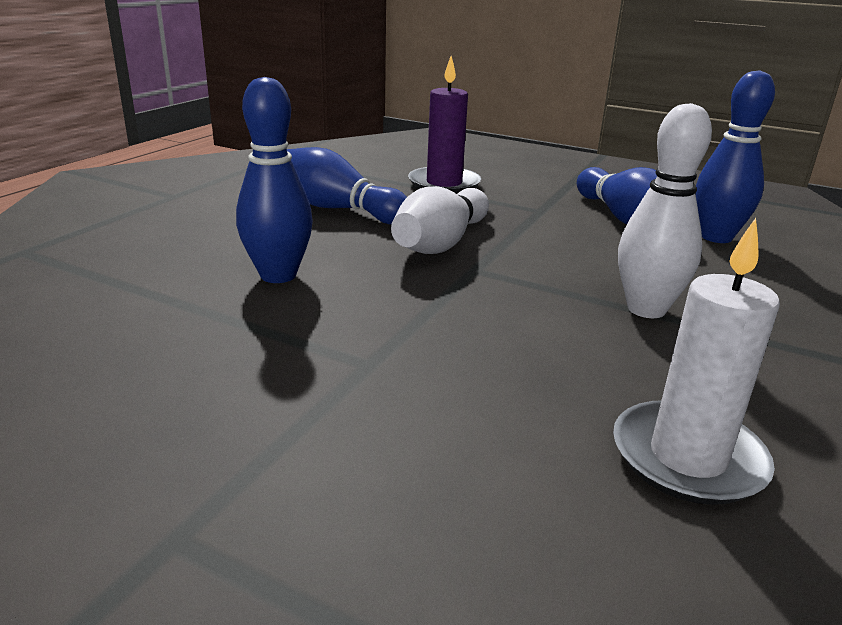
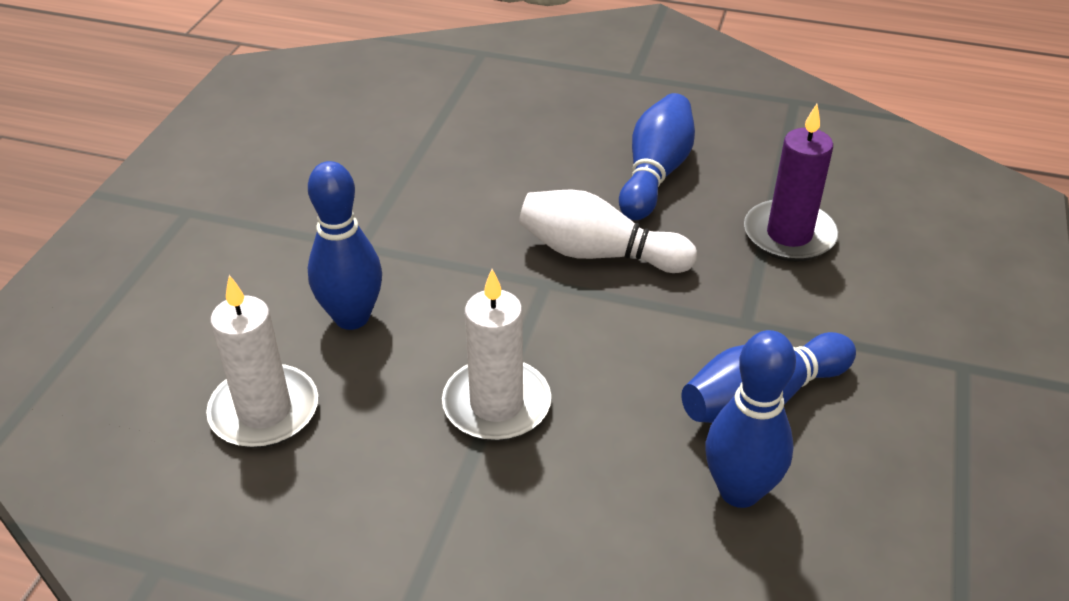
camera: 80 degrees right, 15 degrees up
(278, 275) = (486, 174): blue bowling pin -> blue bowling pin (352, 317)
(646, 309) = (496, 404): white bowling pin -> white candle

